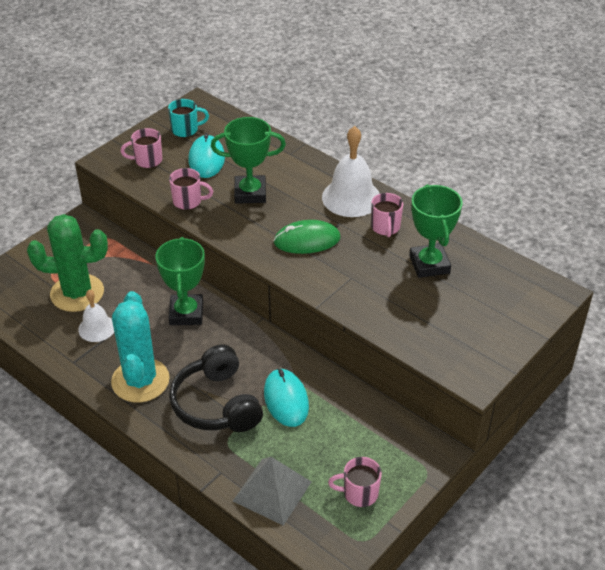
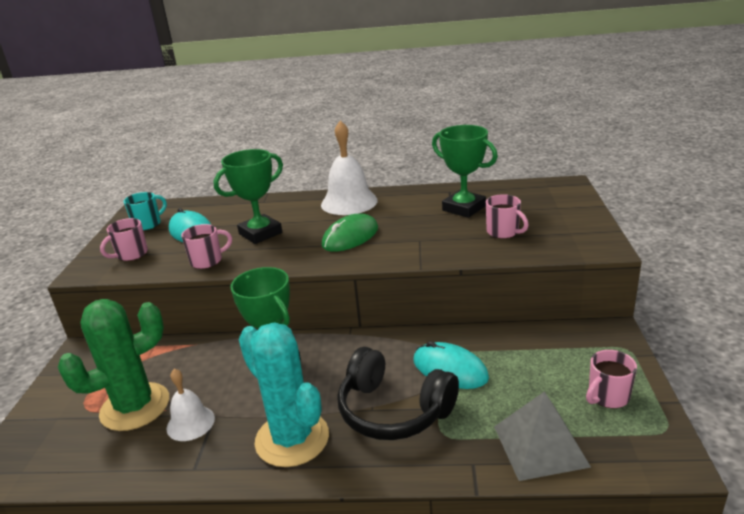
camera: 35 degrees left, 15 degrees down
(385, 227) = (400, 205): pink mug -> pink mug (503, 232)

